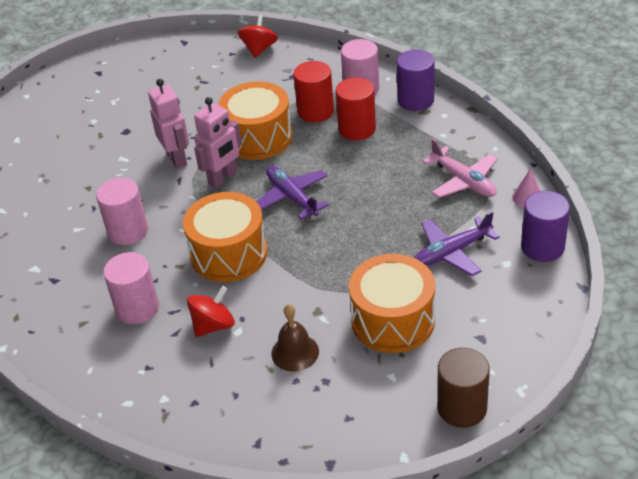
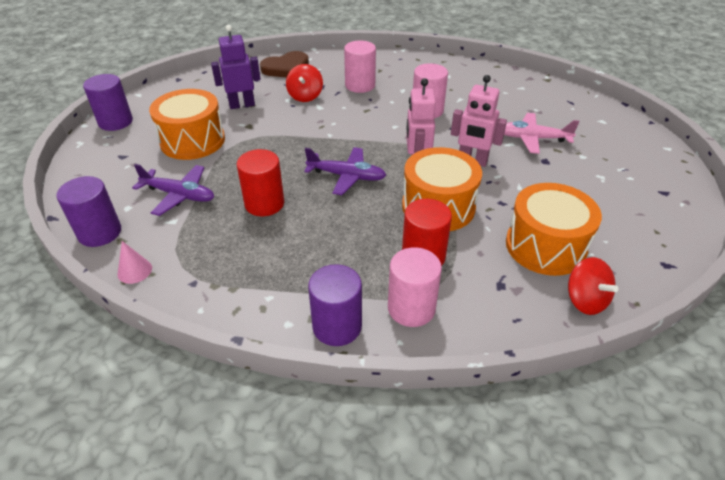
camera: 135 degrees right, 0 degrees up
(176, 398) = (286, 68): none -> brown heart
(229, 254) = (344, 127): orange drum -> orange drum (545, 246)
(295, 352) = (242, 105): brown bell -> purple robot
(357, 129) = (362, 259): red cylinder -> red cylinder (264, 204)
(451, 252) = (179, 195): purple plane -> purple plane turned 90 degrees clockwise
(462, 408) = (115, 122): brown cylinder -> purple cylinder
(463, 181) = (210, 257): pink plane -> pink plane (532, 138)

